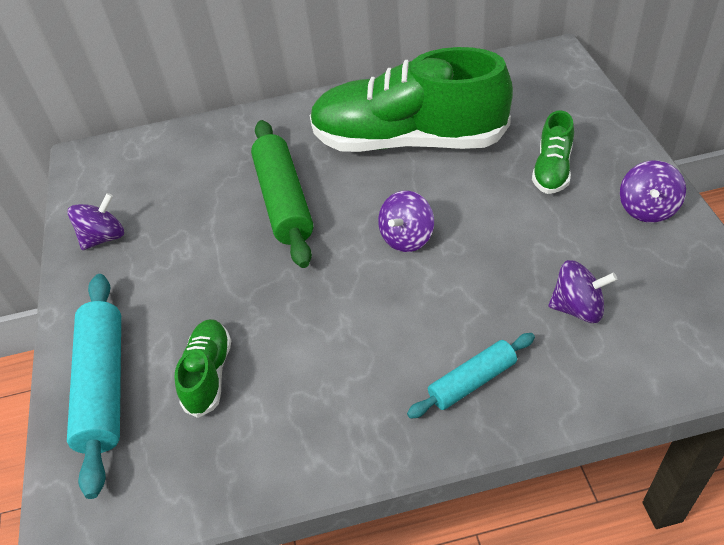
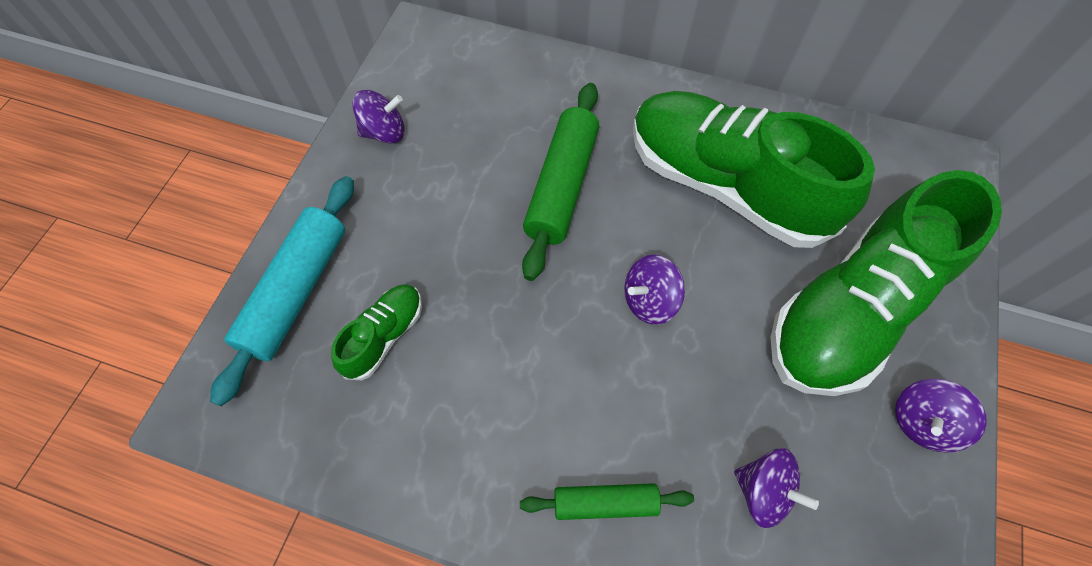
camera: 25 degrees right, 15 degrees up
(472, 381) = (605, 503): turquoise rolling pin -> green rolling pin
(552, 169) = (852, 310): green shoe -> green shoe, size x2.30

